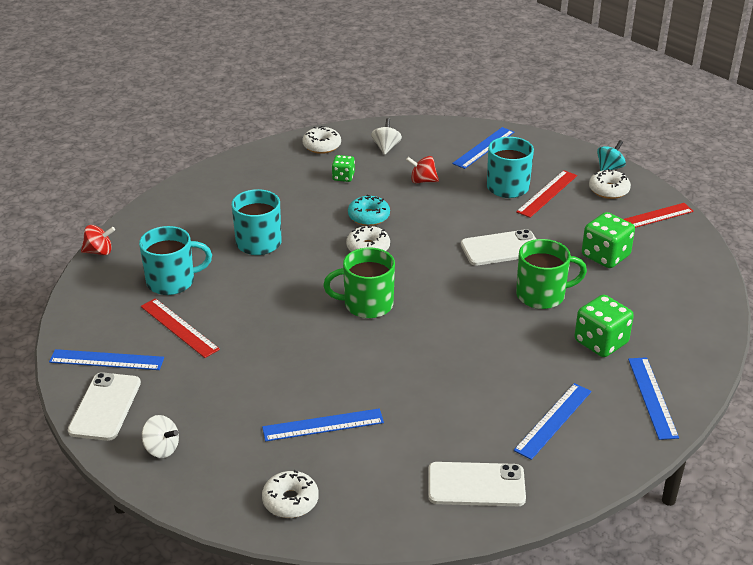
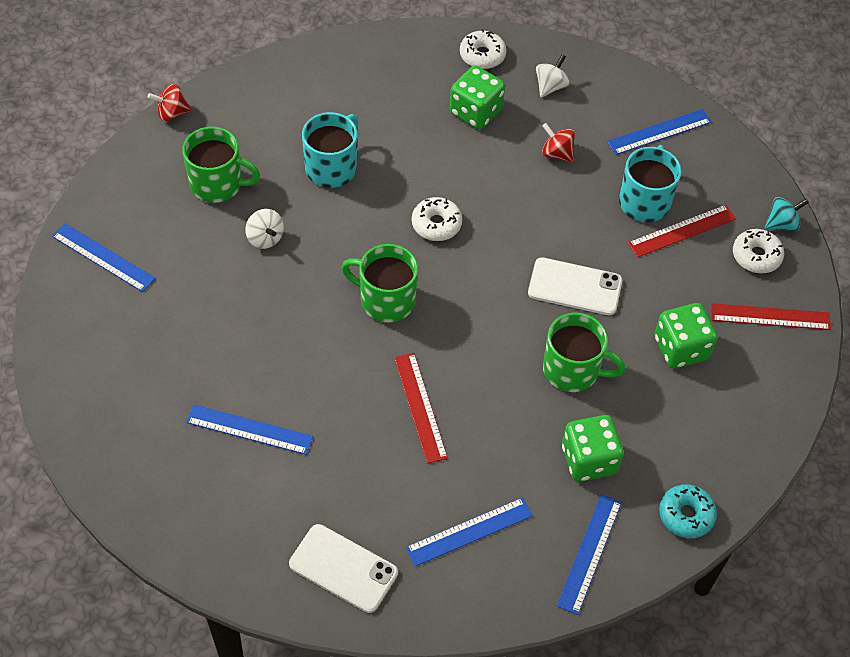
camera: 25 degrees right, 20 degrees up
(99, 252) = (172, 113): red spinning top -> red spinning top turned 150 degrees clockwise
(105, 407) = (71, 313): white phone -> none
(161, 449) = (92, 386): white spinning top -> white spinning top (265, 238)
(172, 281) = (217, 184): turquoise mug -> green mug
(179, 328) = (190, 247): red ruler -> red ruler (420, 407)
(290, 501) = (167, 501): white donut -> none
(343, 177) = (475, 112): green dice -> green dice, size x1.74
(368, 216) = (465, 181): turquoise donut -> turquoise donut (686, 515)

